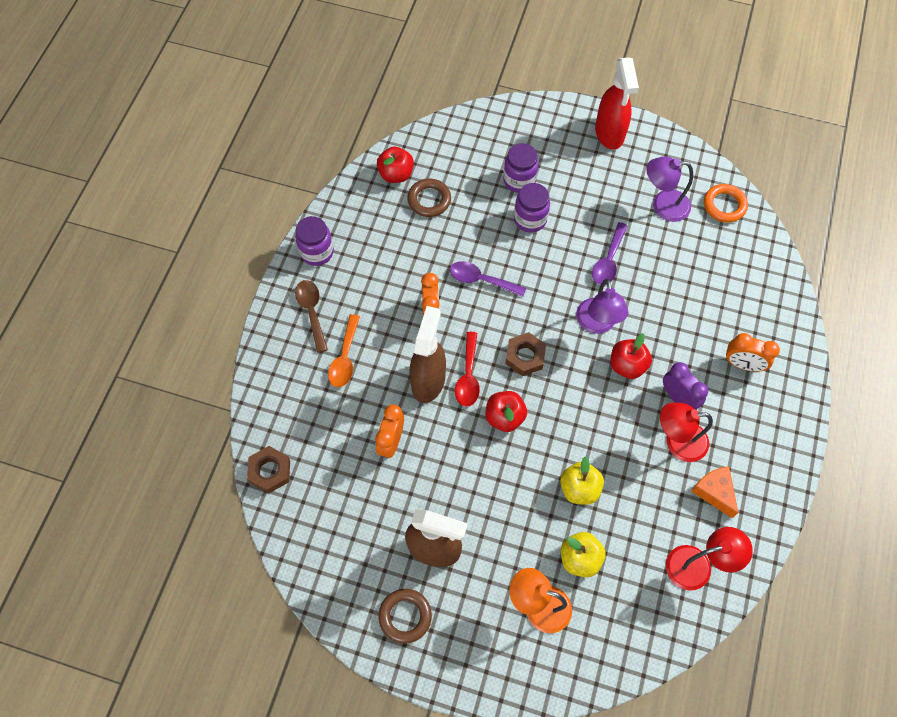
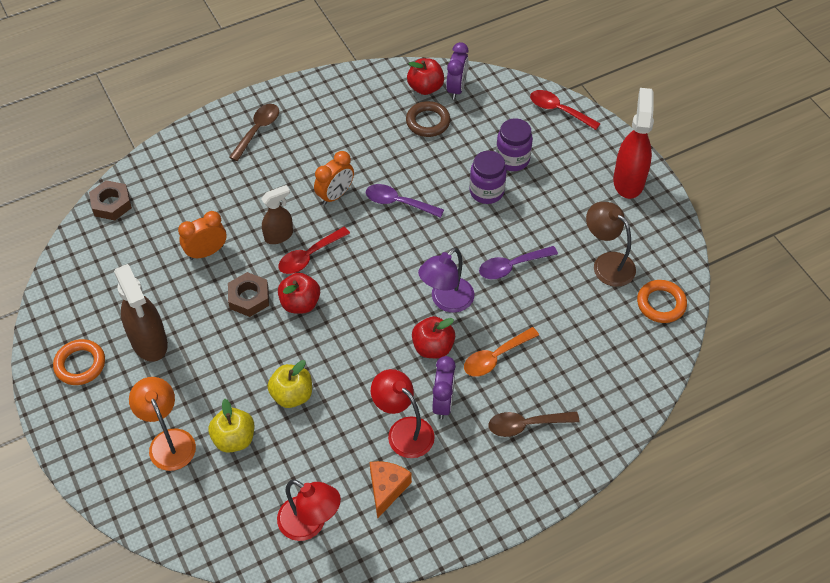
camera: 45 degrees right, 10 degrees down
(317, 252) = (308, 96): purple jar -> none
(345, 358) = (243, 176): orange spoon -> orange spoon (495, 357)
(405, 616) = (80, 364): brown ring -> orange ring
(419, 157) = (456, 88): none -> purple clock
(428, 380) = (279, 235): brown spray bottle -> brown spray bottle, size x0.61
(481, 280) = (398, 203): purple spoon -> purple spoon turned 45 degrees counterclockwise
(507, 117) = (558, 110): none -> red spoon
(525, 356) = (365, 277): brown nut -> brown nut (249, 298)
(609, 133) = (628, 181): red spray bottle -> red spray bottle turned 150 degrees clockwise
(663, 205) = (607, 263): purple lamp -> brown lamp
(742, 364) = (526, 425): orange clock -> brown spoon

